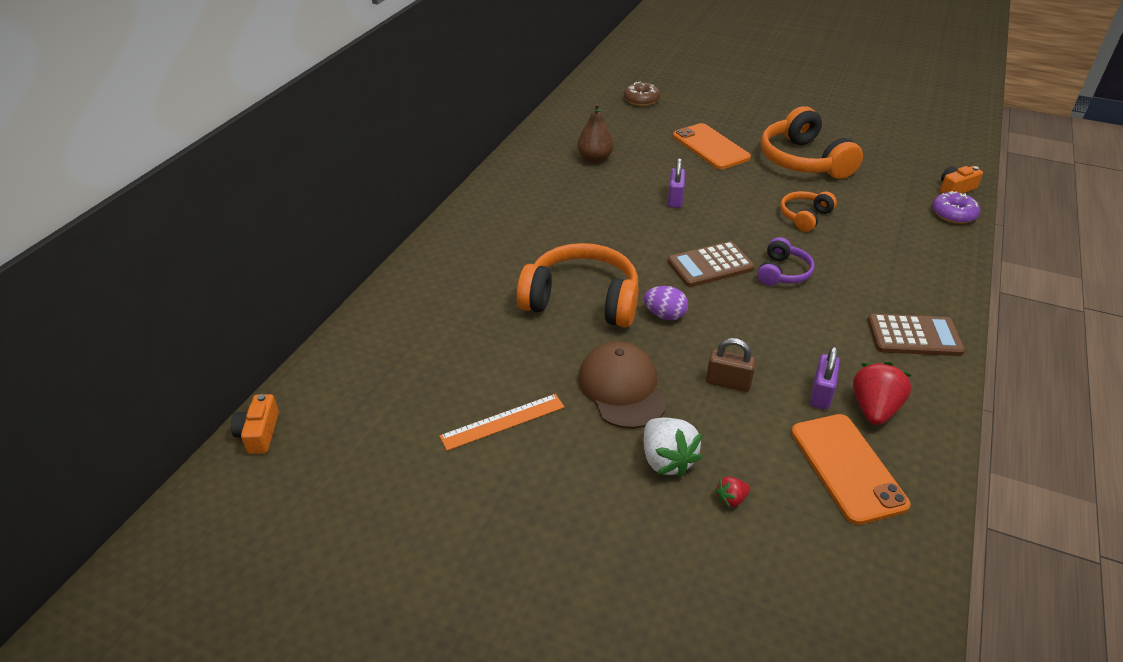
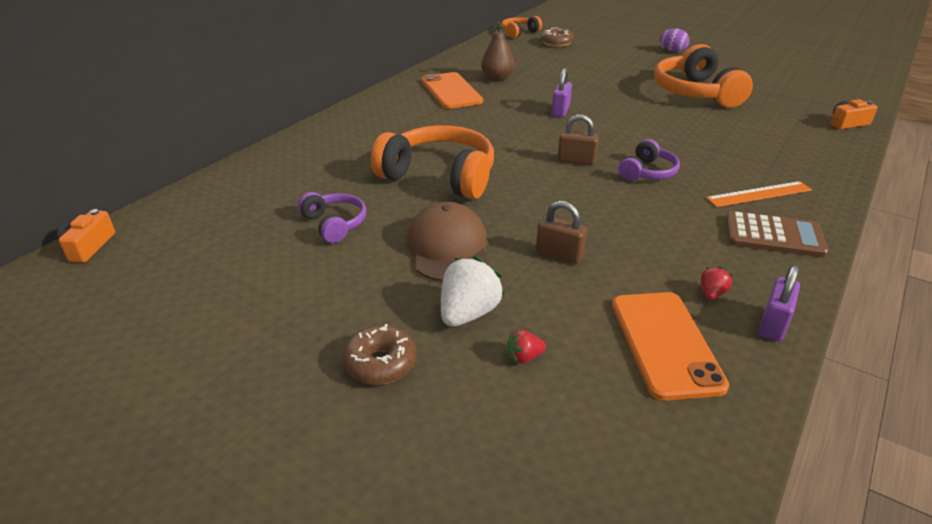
camera: 10 degrees right, 5 degrees down
(500, 373) = (335, 224): none -> purple headphones
(502, 421) = (318, 262): orange ruler -> orange ruler (759, 194)
(607, 524) = (380, 363): none -> brown donut
(664, 315) = (515, 194): purple egg -> purple egg (672, 51)
(666, 460) = (468, 313): white strawberry -> white strawberry turned 135 degrees counterclockwise
(710, 147) = (608, 77): orange phone -> orange phone (451, 91)
(710, 265) = (576, 161): brown calculator -> brown padlock
(804, 217) = (684, 132): orange headphones -> orange headphones (519, 33)
(821, 394) = (656, 274): purple padlock -> purple padlock (773, 324)
(874, 409) = (711, 294): red strawberry -> red strawberry, size x0.50
(953, 214) = (841, 142): purple donut -> none

